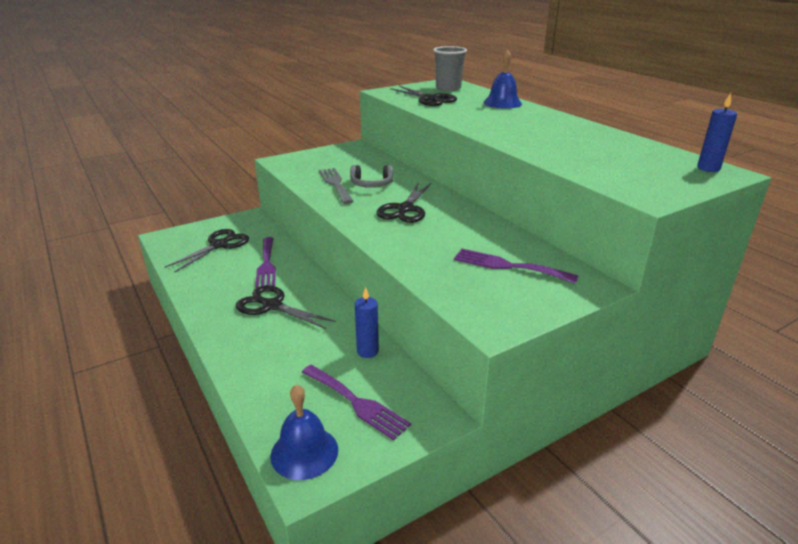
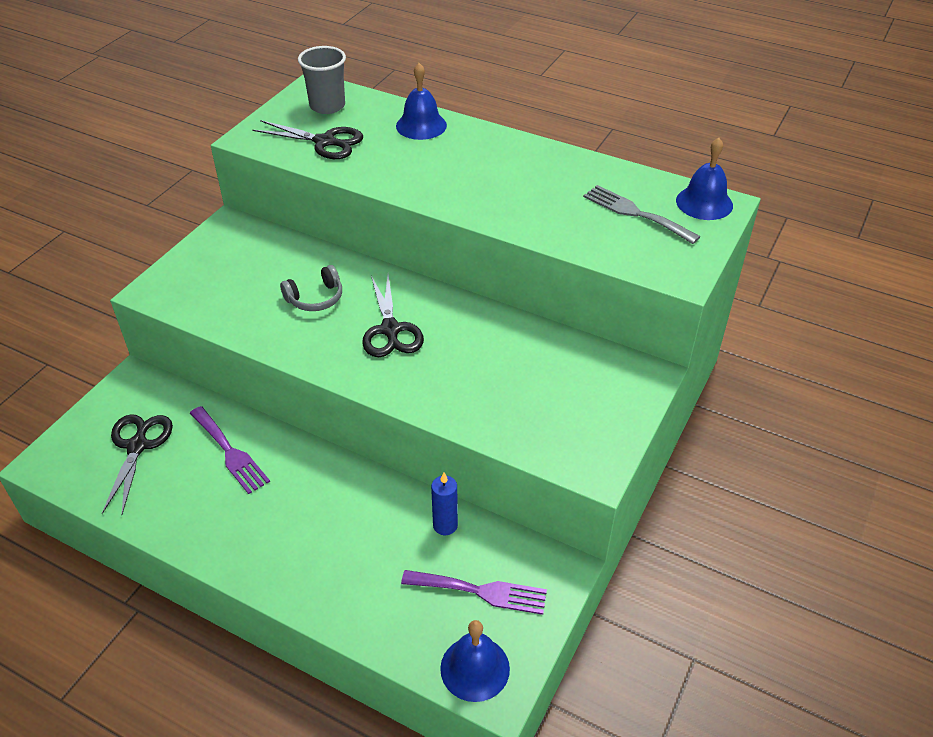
camera: 30 degrees left, 15 degrees up
(272, 306) = (292, 512): black scissors -> none
(335, 184) = (269, 314): grey fork -> grey fork (635, 213)
(508, 266) = (558, 381): purple fork -> none
(708, 168) = (704, 203): blue candle -> blue bell

